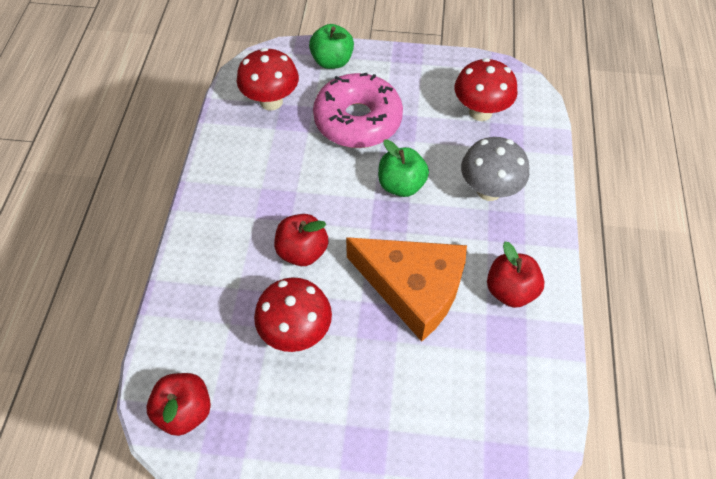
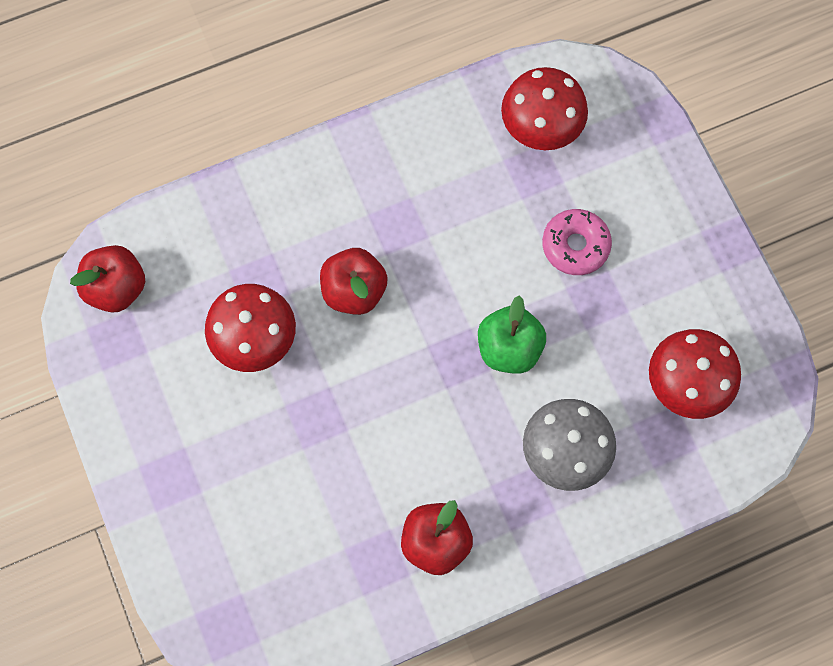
camera: 60 degrees right, 15 degrees up
(332, 61) = (652, 161): green apple -> none
(358, 120) = (575, 245): pink donut -> pink donut, size x0.55
(413, 288) = (376, 433): orange cheese -> none

